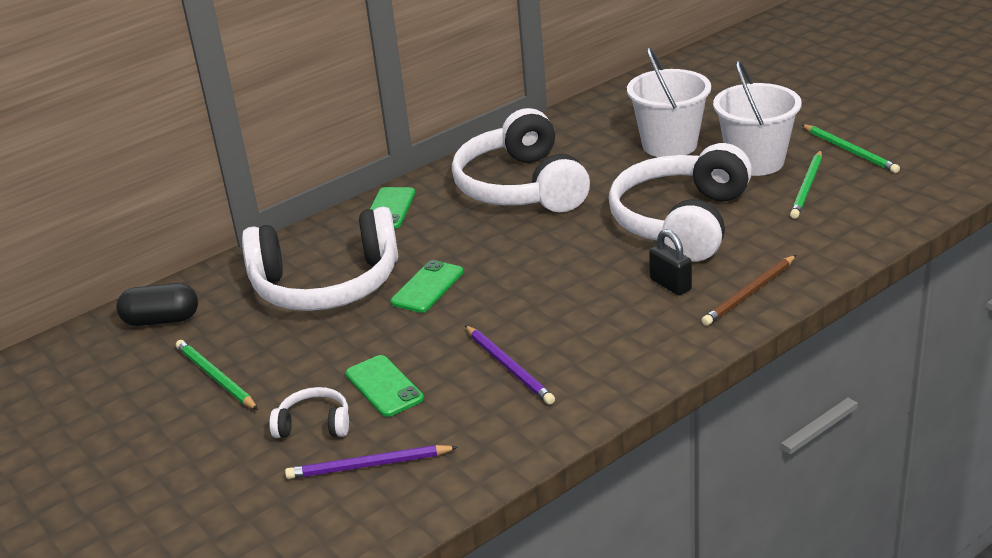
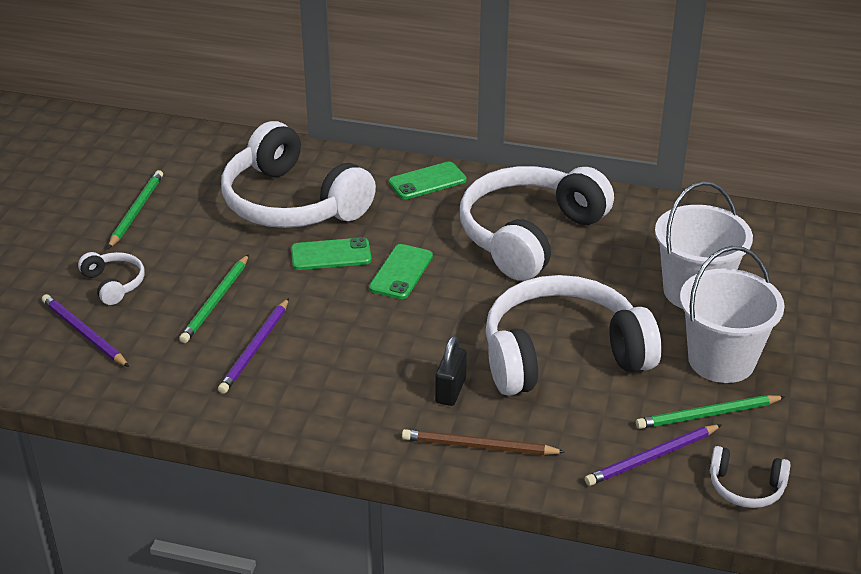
camera: 50 degrees right, 5 degrees up
(161, 320) = (186, 151): black capsule -> none
(384, 386) = (183, 295): green phone -> green phone (401, 272)
(831, 224) = (652, 457): none -> purple pencil
(849, 151) = (813, 419): green pencil -> green pencil (216, 301)
(894, 199) = (746, 487): none -> white headphones

